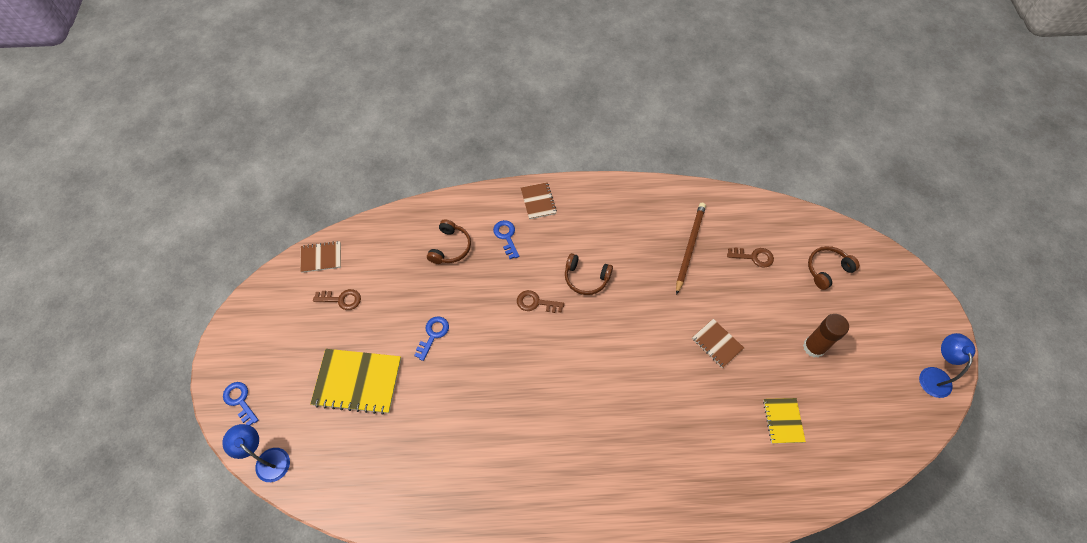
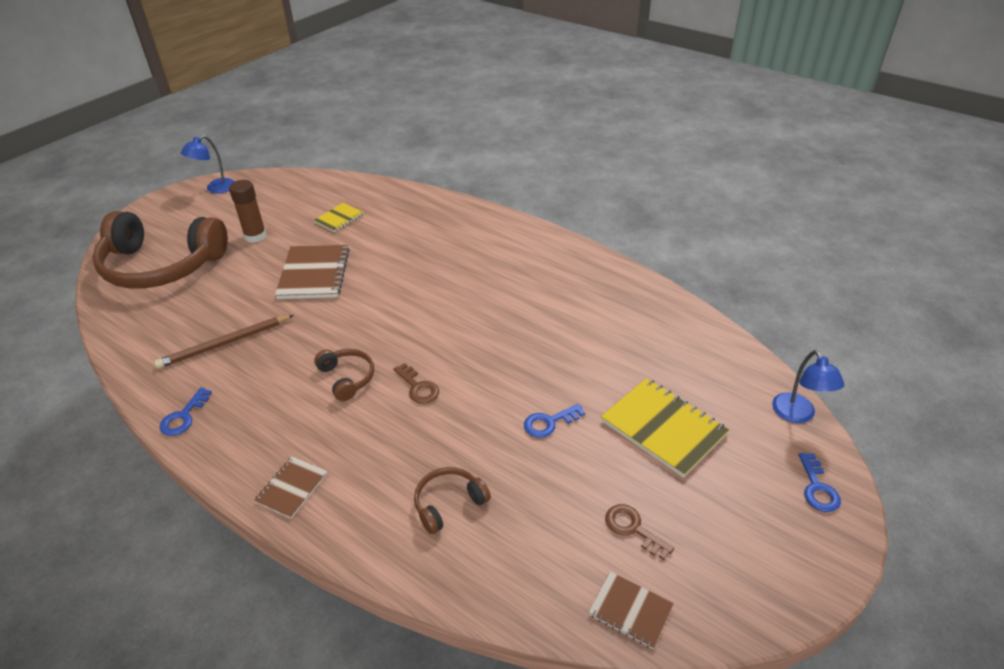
camera: 140 degrees left, 20 degrees down
(506, 237) = (374, 471): blue key -> blue key (184, 416)
(717, 344) = (314, 274): brown notebook -> brown notebook, size x1.80
(754, 257) = (192, 305): brown key -> none
(827, 269) = (161, 266): brown headphones -> brown headphones, size x2.33

